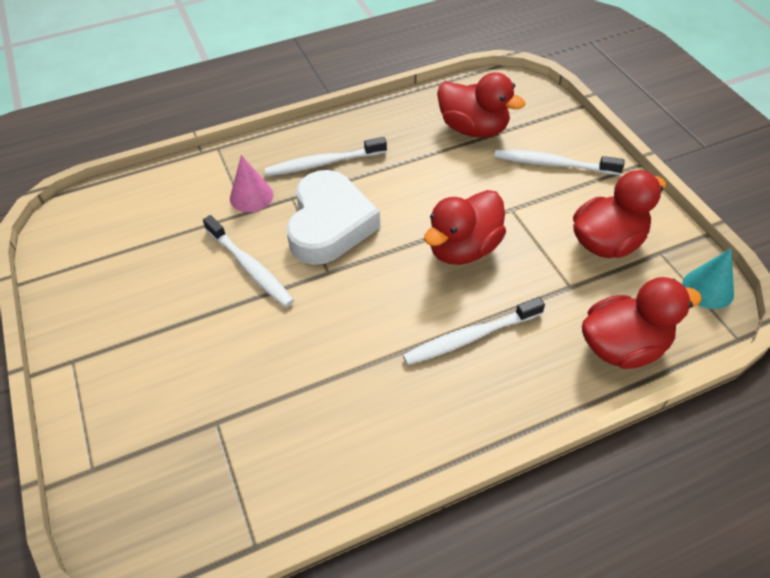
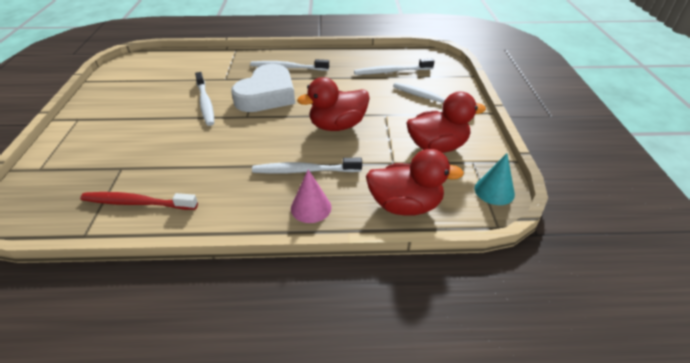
camera: 20 degrees right, 10 degrees down
(251, 196) = (235, 73): pink cone -> pink cone (311, 207)
(287, 469) = (137, 203): none -> red toothbrush
(473, 129) = (391, 71): red duck -> white toothbrush

